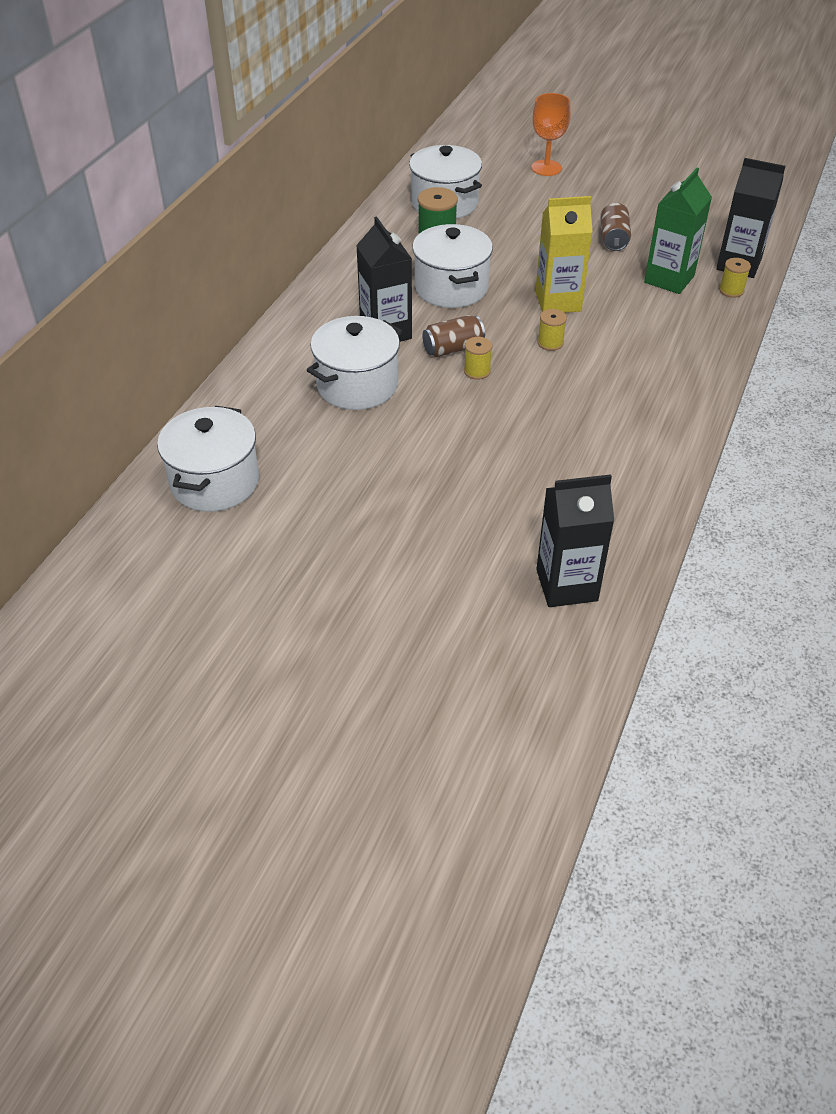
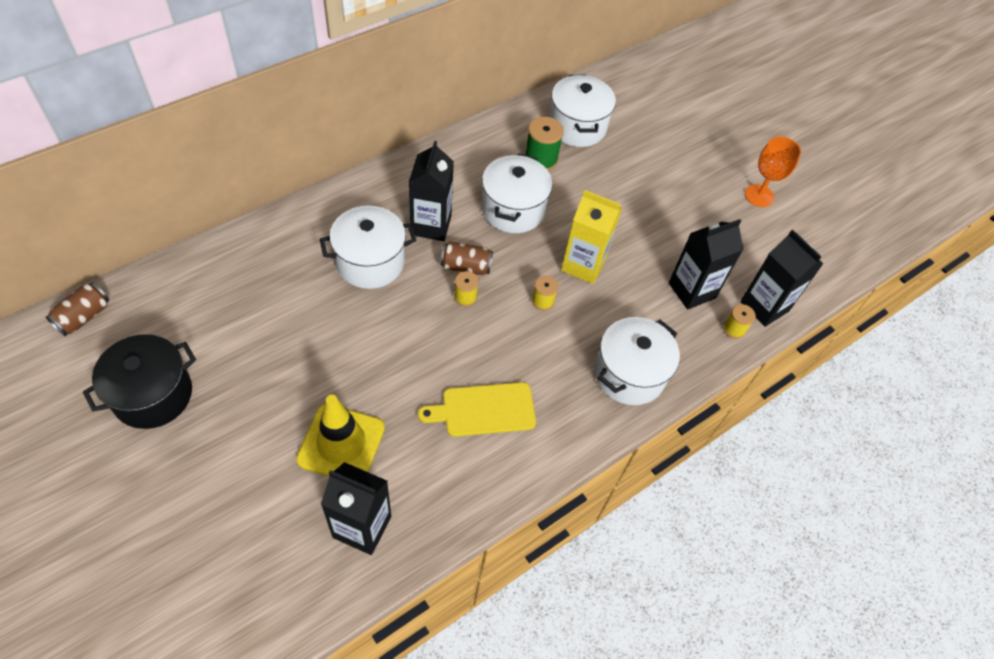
camera: 25 degrees right, 10 degrees up
(215, 482) = (208, 292): white pot -> white pot (629, 374)
(246, 590) = (153, 395): none -> black pot
(479, 534) = (341, 443): none -> yellow traffic cone
(546, 168) = (688, 130): orange goblet -> orange goblet (759, 195)
(583, 445) = (484, 410): none -> yellow cutting board
(613, 239) = (681, 227): brown can -> brown can (83, 317)
(669, 279) = (692, 290): green carton -> black carton

